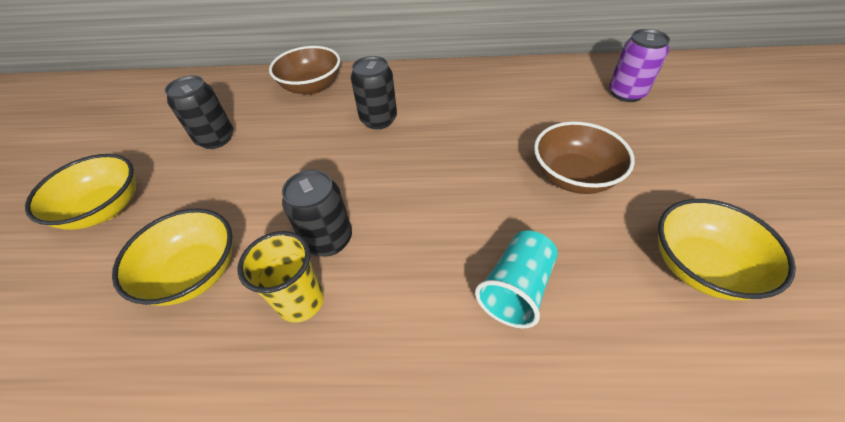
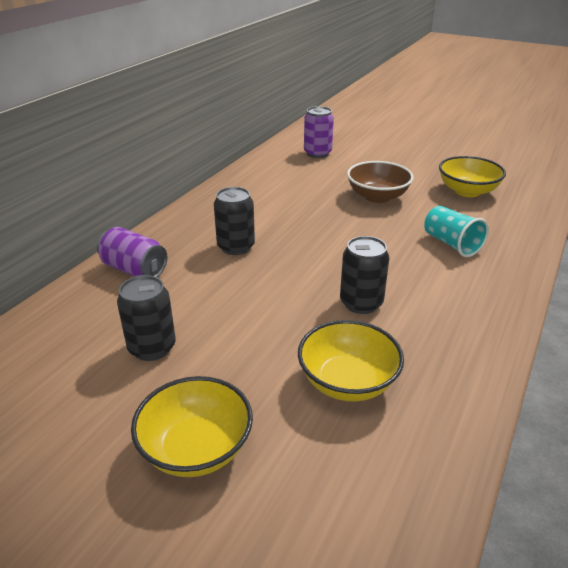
camera: 65 degrees left, 15 degrees down
(301, 302) = (414, 327): yellow cup -> none
(312, 87) = (134, 270): brown bowl -> purple can

